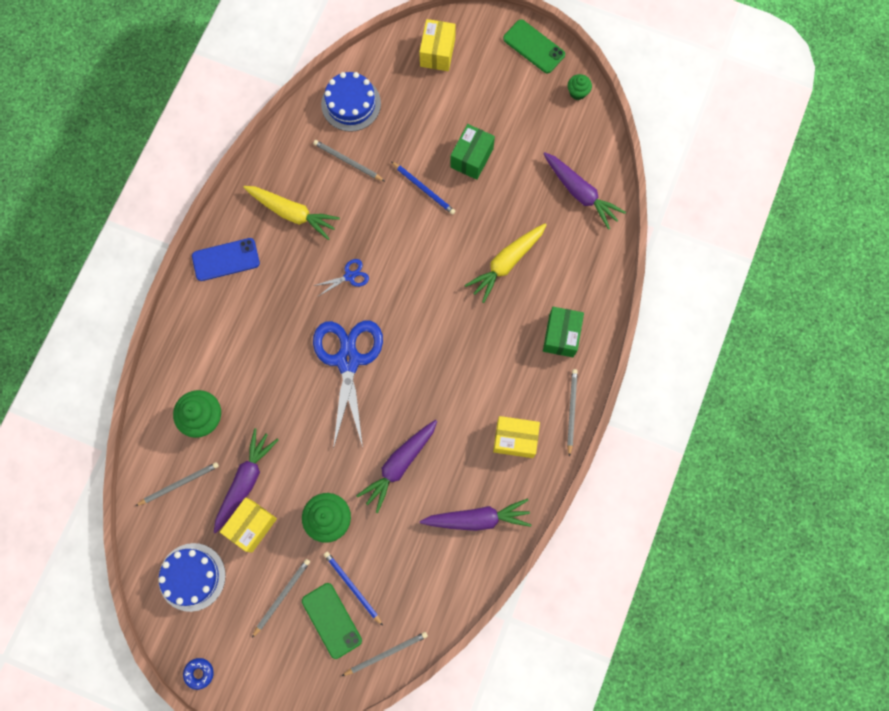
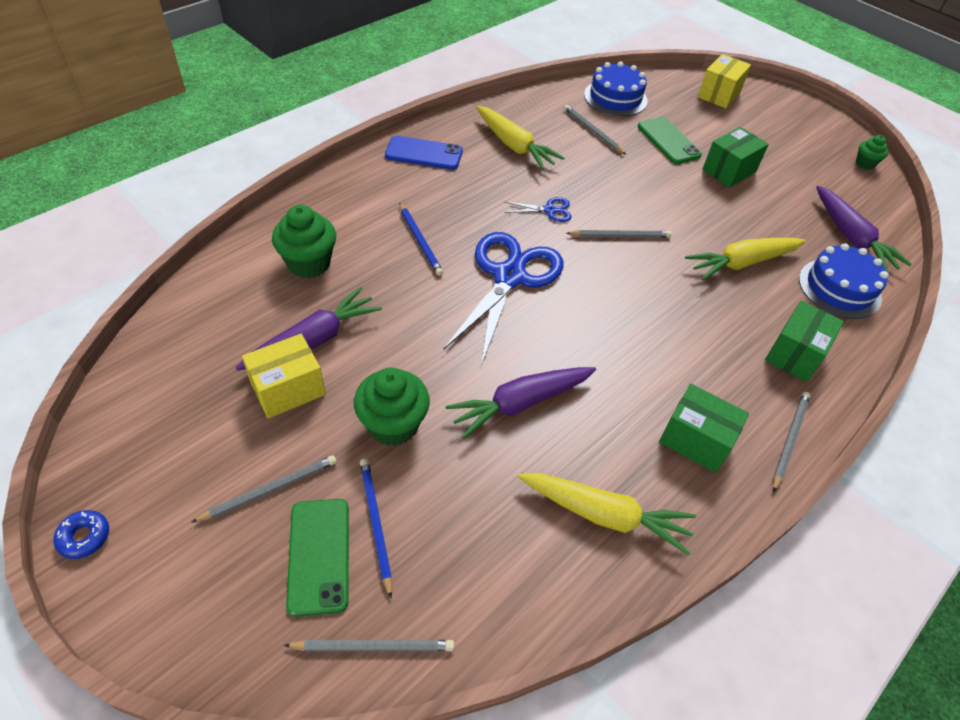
camera: 20 degrees right, 25 degrees down
(179, 484) = (234, 310): grey pencil -> grey pencil (620, 236)
(192, 577) = (171, 412): blue cake -> blue cake (839, 288)
(424, 189) = (666, 175): blue pencil -> blue pencil (420, 241)
(477, 518) = (604, 515): purple carrot -> yellow carrot
(515, 439) = (695, 440): yellow box -> green box
(533, 47) = (823, 120): green phone -> green phone (668, 141)

